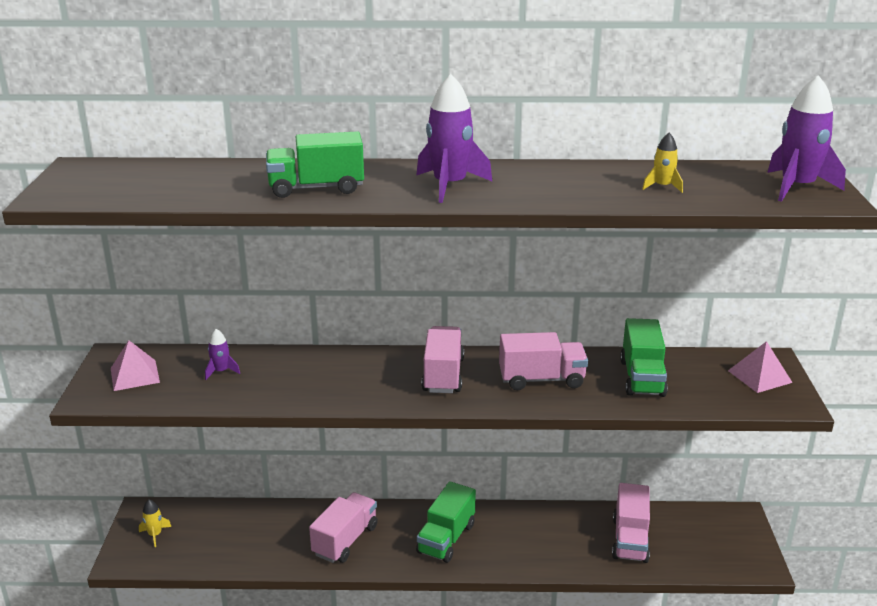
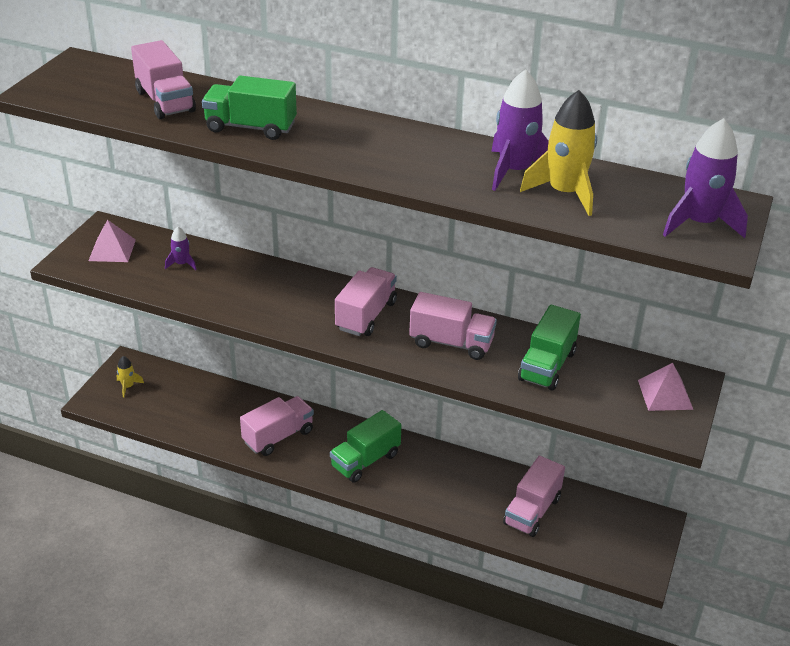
camera: 20 degrees right, 10 degrees up
(205, 183) = (165, 101): none -> pink truck
(449, 185) = (368, 149): purple rocket -> purple rocket (514, 171)
(662, 187) = (564, 193): yellow rocket -> yellow rocket, size x2.00

